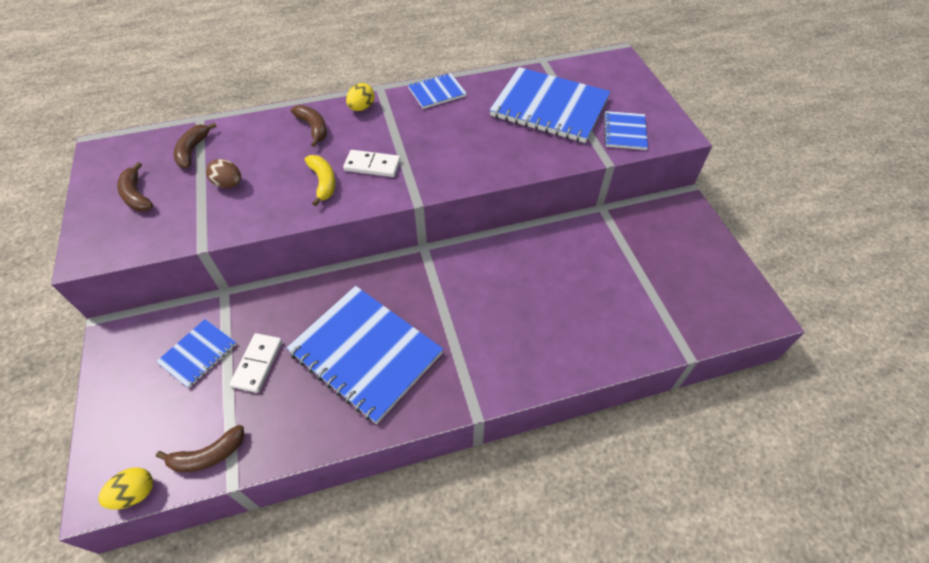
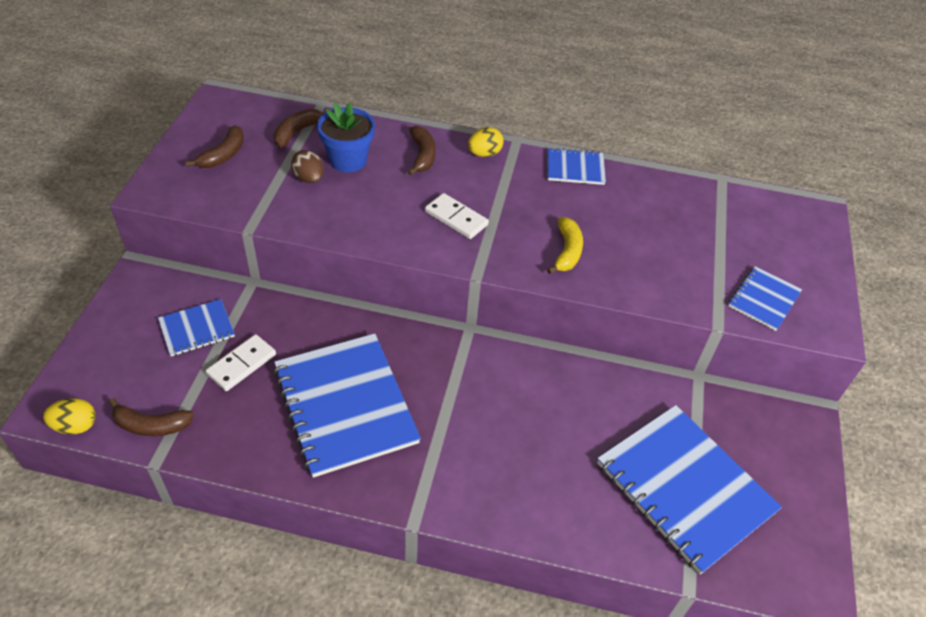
camera: 25 degrees right, 5 degrees down
(137, 195) = (223, 155): brown banana -> brown banana turned 150 degrees counterclockwise
(253, 156) = (348, 160): none -> blue flower pot
(323, 182) = (397, 215): yellow banana -> yellow banana (567, 251)
(549, 107) = (692, 235): blue notebook -> blue notebook (684, 488)

